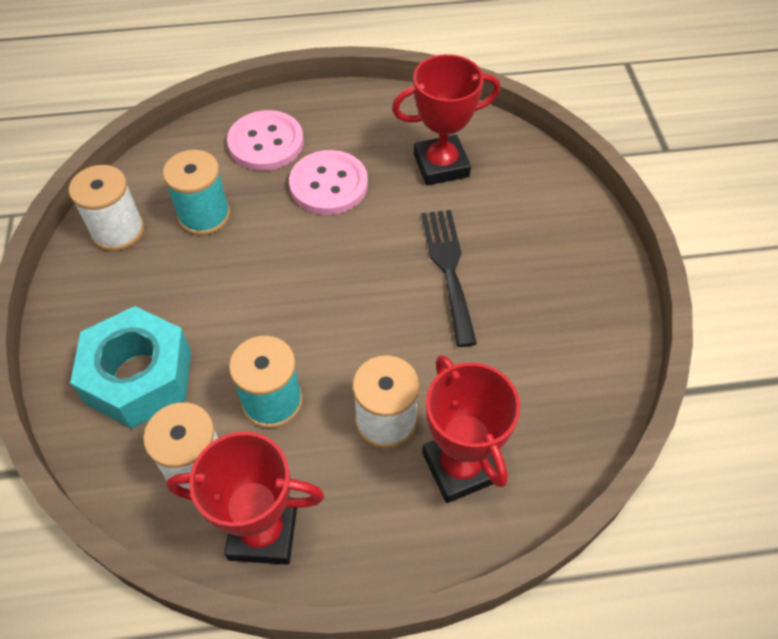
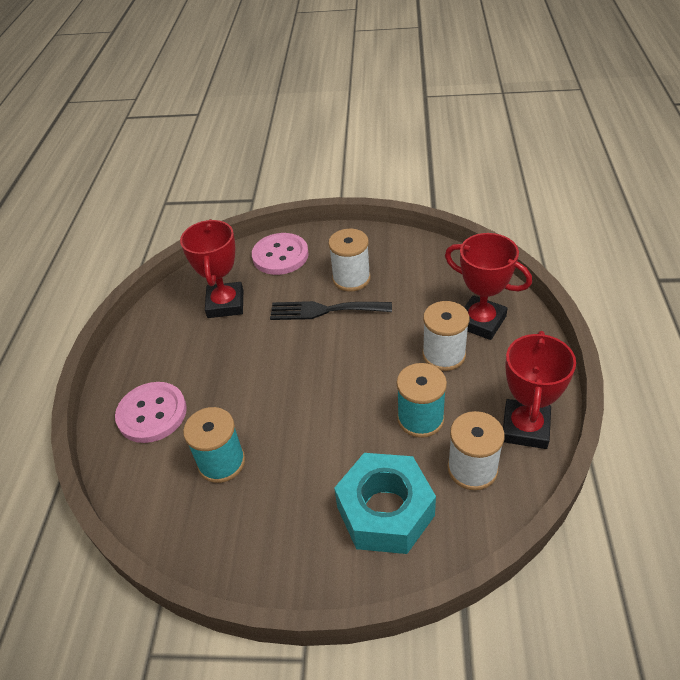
camera: 75 degrees left, 10 degrees down
(118, 231) = (216, 535): white spool -> white spool (351, 279)
(328, 185) = (219, 372): pink button -> pink button (280, 255)
(460, 467) = (481, 322): red trophy -> red trophy turned 45 degrees clockwise

